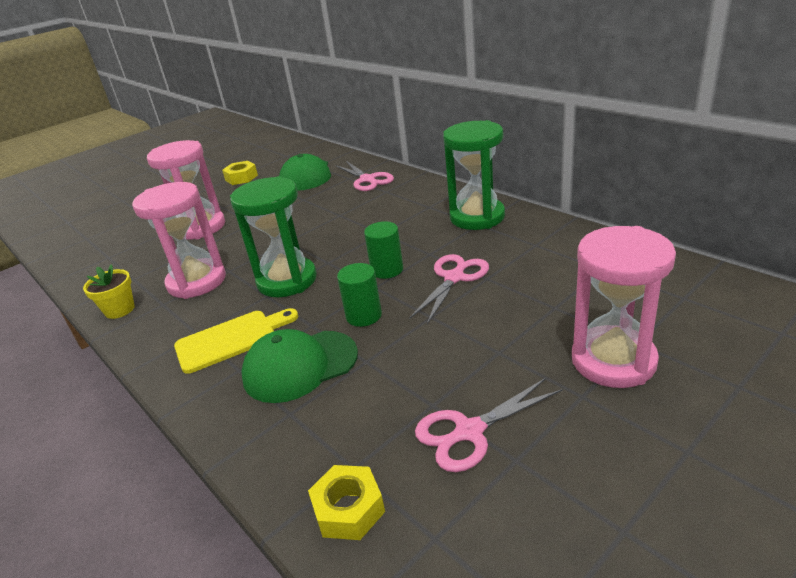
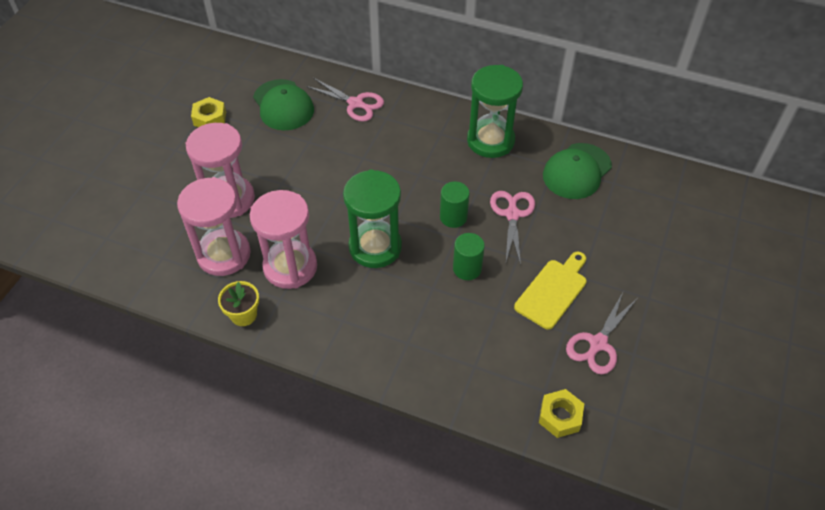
camera: 30 degrees left, 20 degrees up
(231, 339) = (377, 318): yellow cutting board -> yellow cutting board (553, 291)
(300, 366) = (452, 327): green cap -> green cap (577, 171)
(613, 361) = (655, 266): pink hourglass -> pink hourglass (224, 254)

